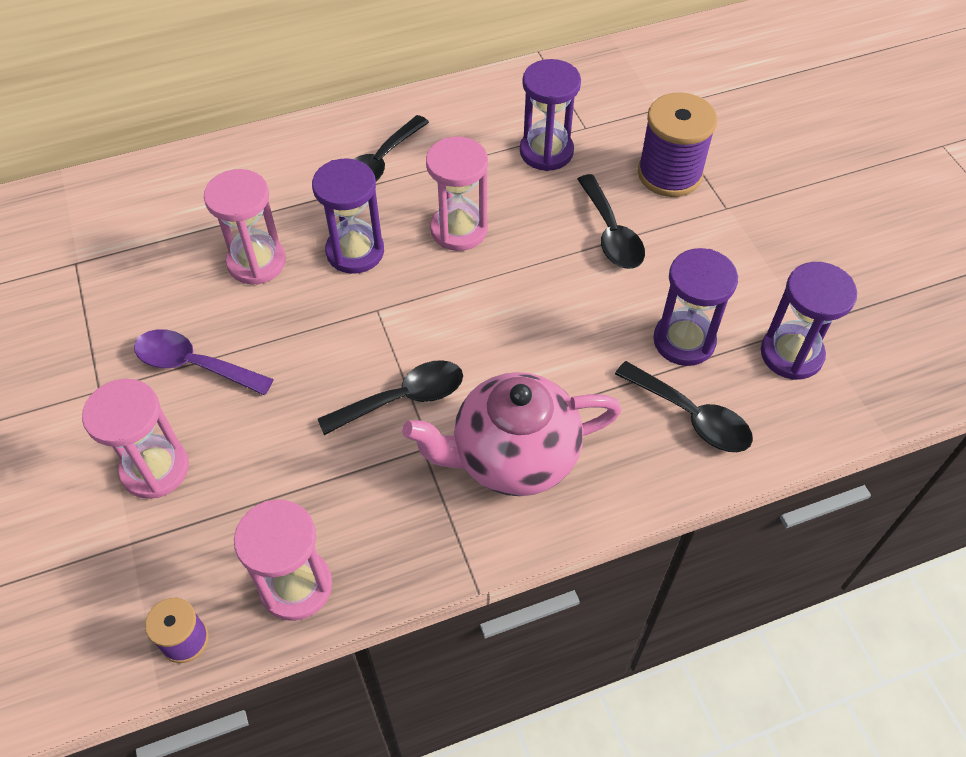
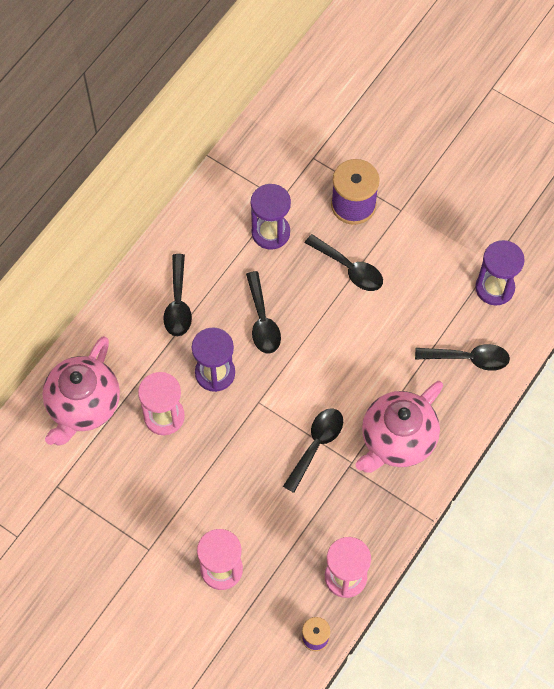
camera: 35 degrees left, 10 degrees up
(184, 202) = (83, 405): none -> pink teapot
(194, 365) = (187, 500): purple spoon -> none
(459, 229) = (262, 320): pink hourglass -> black spoon
(684, 341) = (435, 315): purple hourglass -> none

